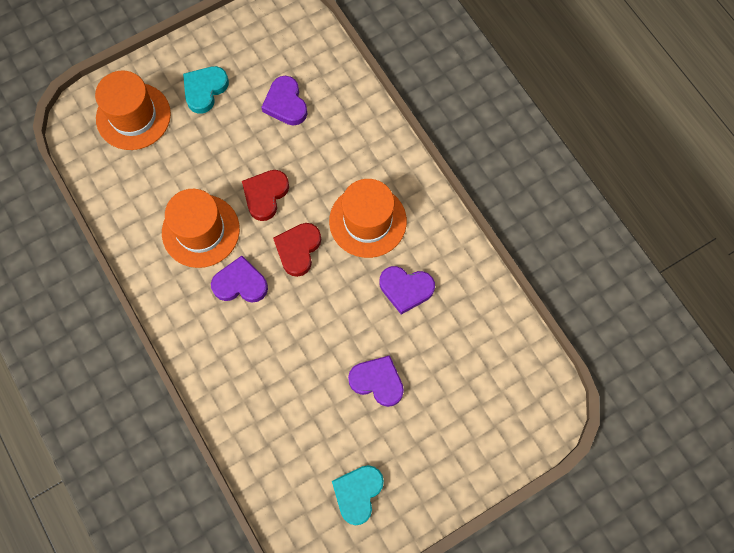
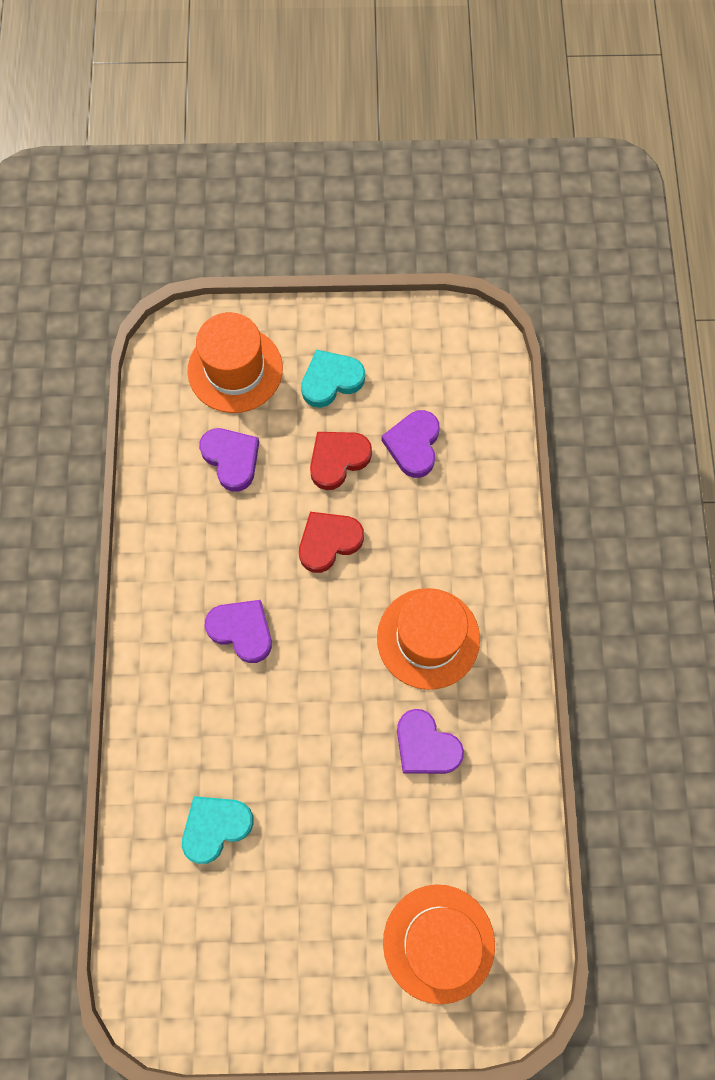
camera: 30 degrees right, 0 degrees up
(201, 231) = (233, 544): orange hat -> orange hat (438, 943)
(298, 249) = (329, 627): red heart -> red heart (338, 459)
(358, 493) = (231, 957): turquoise heart -> turquoise heart (215, 827)
(377, 381) = (329, 838): purple heart -> purple heart (231, 459)

